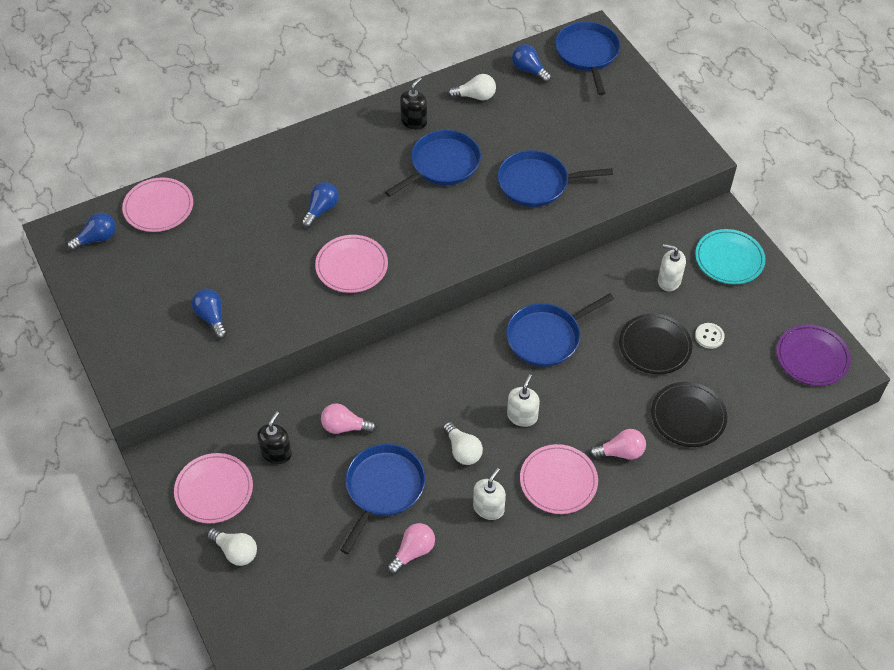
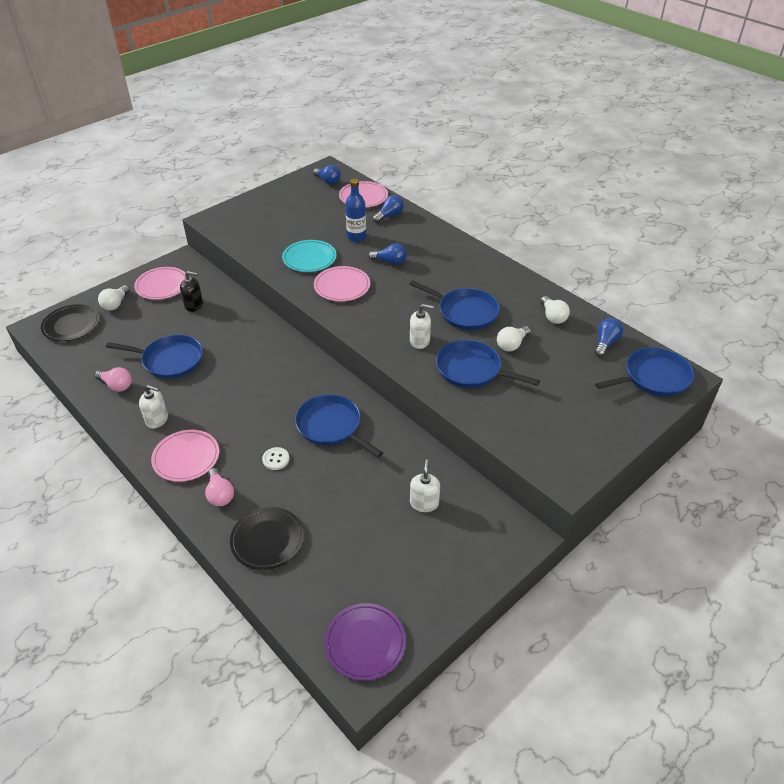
camera: 75 degrees right, 10 degrees down
(212, 318) = (276, 236): blue light bulb -> blue light bulb (389, 216)
(252, 232) = (356, 237): none -> blue bottle
(345, 427) = (220, 331): pink light bulb -> none
(414, 121) = (504, 289): black soap dispenser -> none
(462, 450) = (208, 395): white light bulb -> white light bulb (512, 345)
(522, 416) = (247, 424): white soap dispenser -> white soap dispenser (419, 341)
(537, 183) = (472, 370): blue pan -> blue pan turned 45 degrees counterclockwise
(655, 346) = (342, 503): black plate -> black plate (71, 325)
(709, 336) = (366, 545): white button -> white button (276, 459)
(729, 259) = (471, 550): turquoise plate -> turquoise plate (309, 258)

